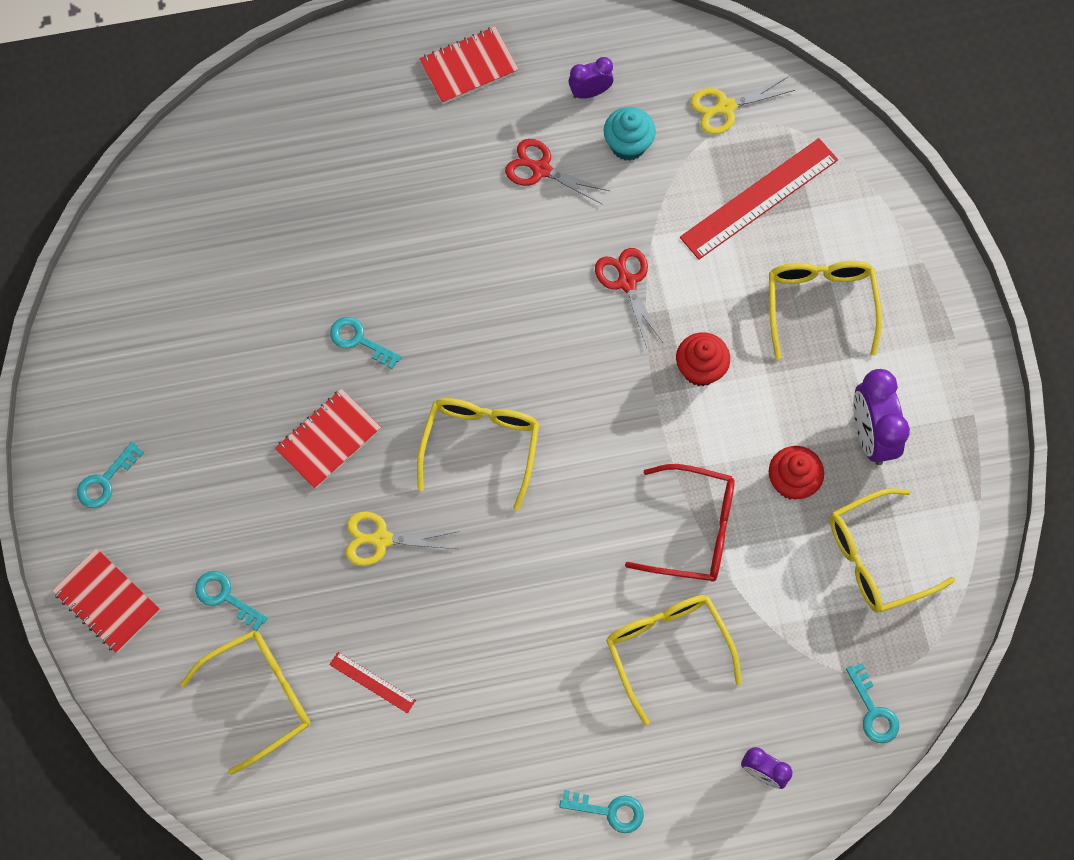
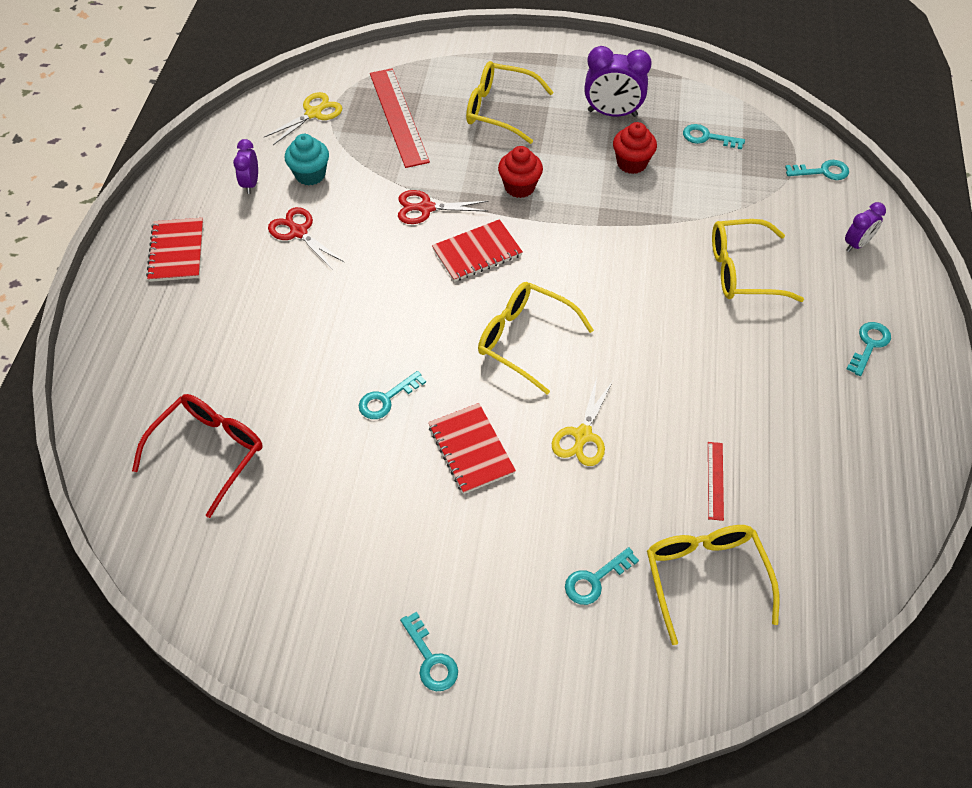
camera: 70 degrees left, 15 degrees down
(107, 601) = (563, 694): red notebook -> red notebook (477, 252)
(372, 682) = (715, 480): red ruler -> red ruler turned 45 degrees counterclockwise
(541, 169) = (298, 232): red scissors -> red scissors turned 90 degrees clockwise
(694, 530) = (650, 228): red glasses -> red glasses (209, 452)
(725, 107) = (314, 113): yellow scissors -> yellow scissors turned 135 degrees counterclockwise
(876, 558) = (707, 137): yellow glasses -> turquoise key

